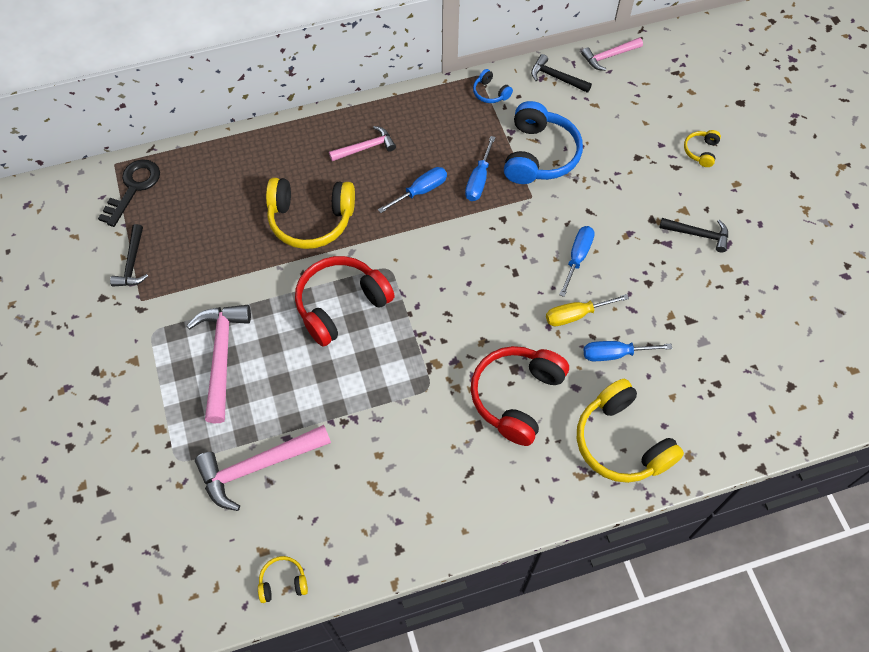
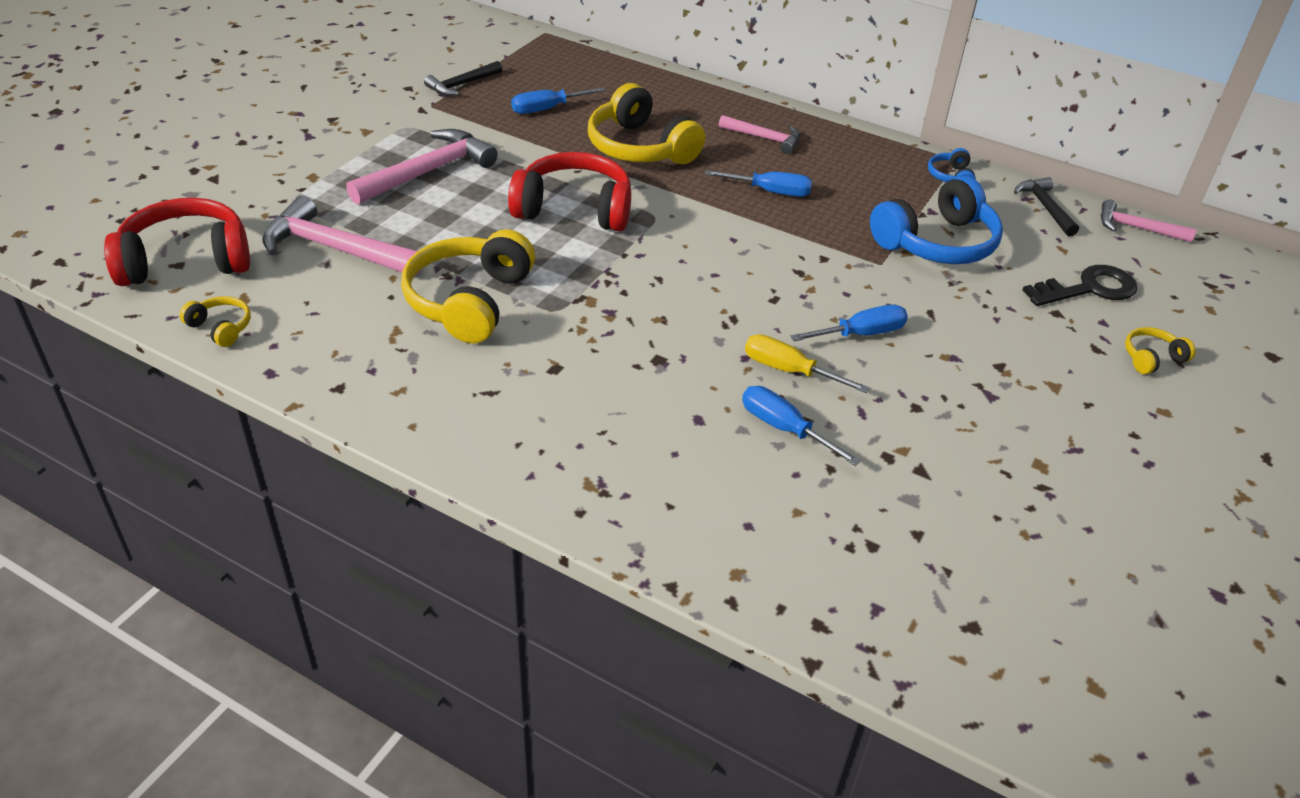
camera: 45 degrees right, 20 degrees down
(133, 188) = (535, 51): black key -> black key (1088, 289)
(479, 180) = (842, 220): blue screwdriver -> blue screwdriver (547, 109)
(516, 397) = (626, 379): red headphones -> red headphones (186, 261)
(621, 442) = (677, 497): yellow headphones -> yellow headphones (469, 301)
(698, 234) = (1043, 415): black hammer -> none

